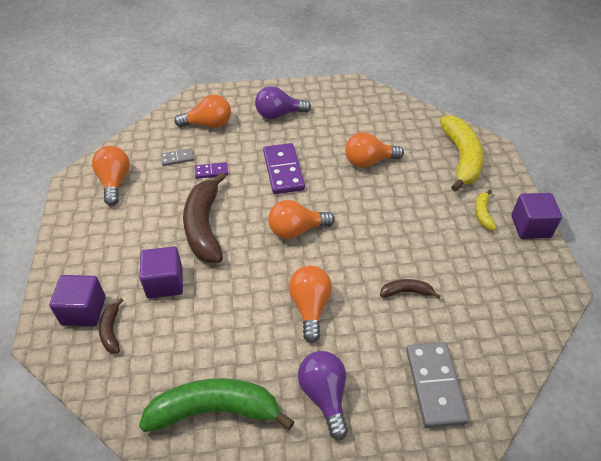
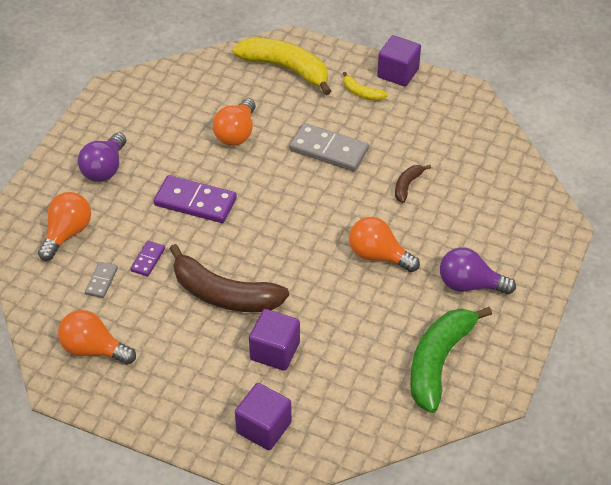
camera: 60 degrees left, 0 degrees up
(111, 330) = (304, 411): brown banana -> none
(296, 230) = (283, 226): orange light bulb -> none
(434, 385) = (503, 214): grey domino -> grey domino (328, 150)

